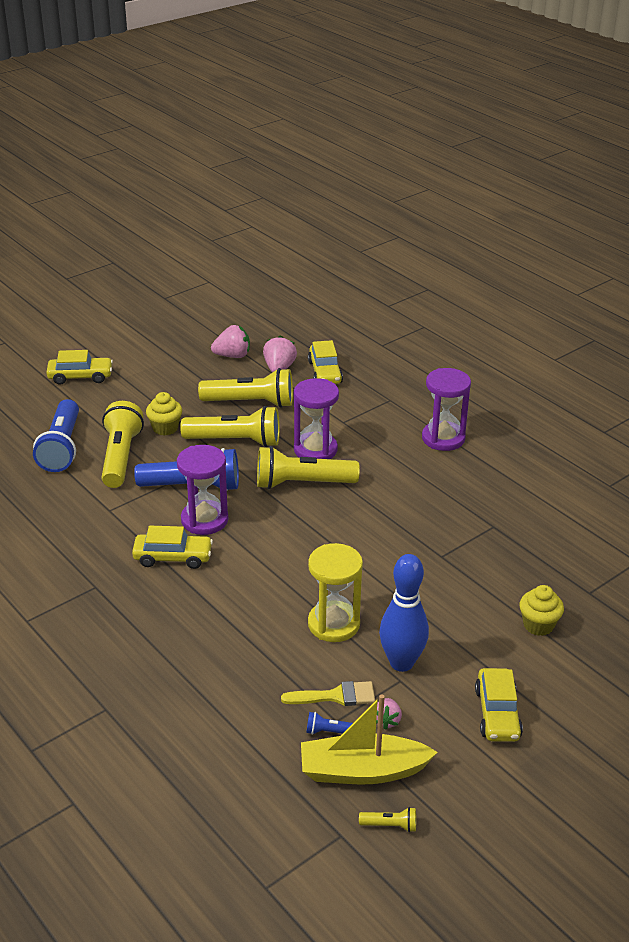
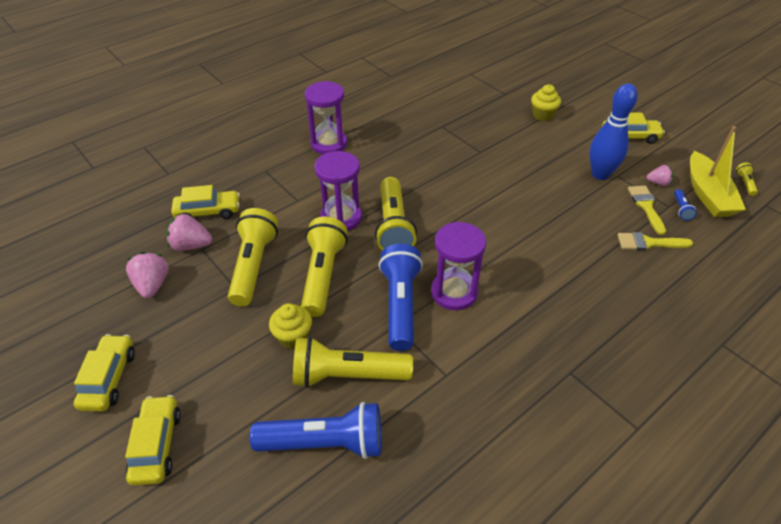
camera: 90 degrees left, 10 degrees up
(173, 557) = (513, 313): yellow car -> yellow car (109, 378)
(266, 683) = (648, 243): none -> yellow brush
(333, 624) = (571, 207): yellow hourglass -> none

